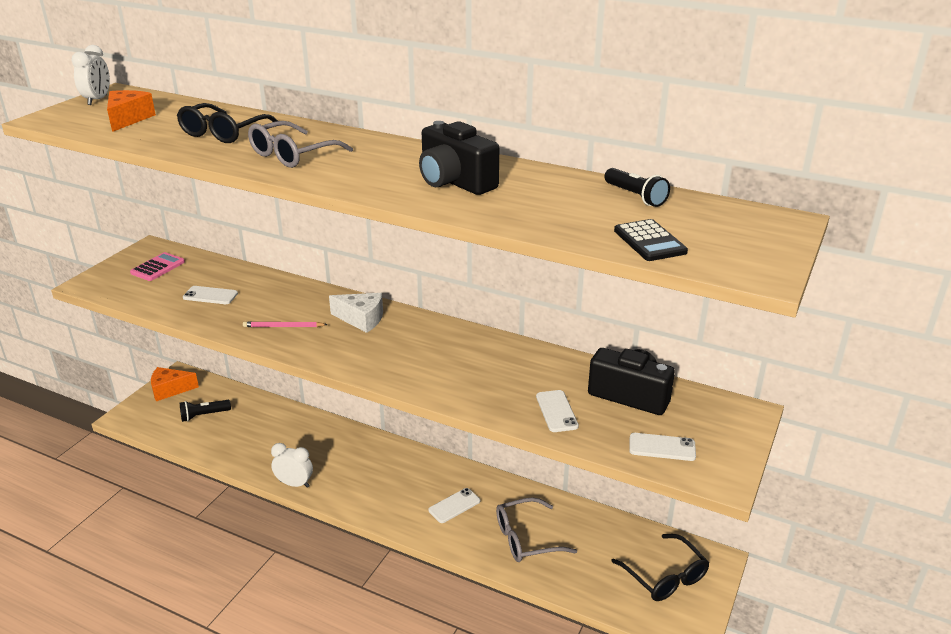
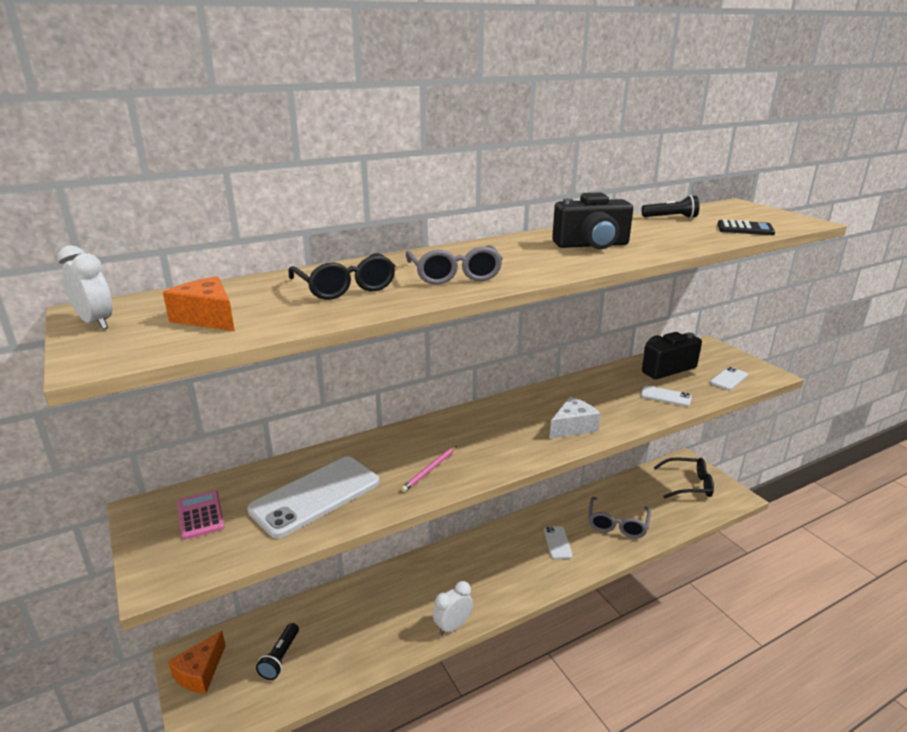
camera: 55 degrees left, 5 degrees down
(210, 295) = (315, 496): white phone -> white phone, size x2.06
(361, 319) = (463, 429): white cheese -> white cheese (573, 427)

